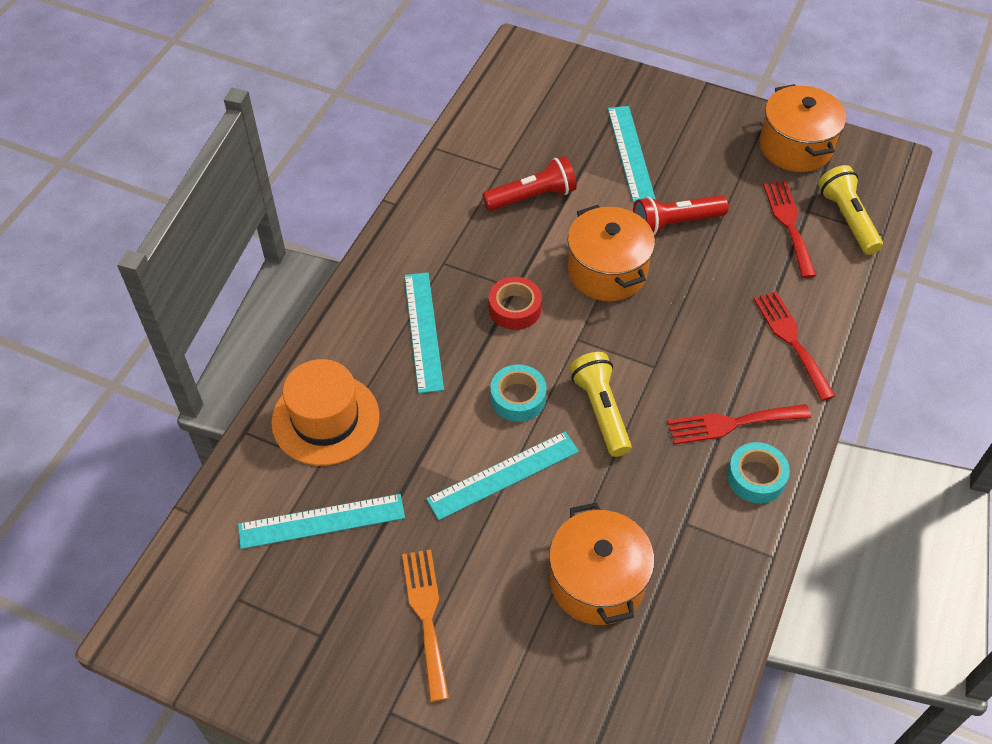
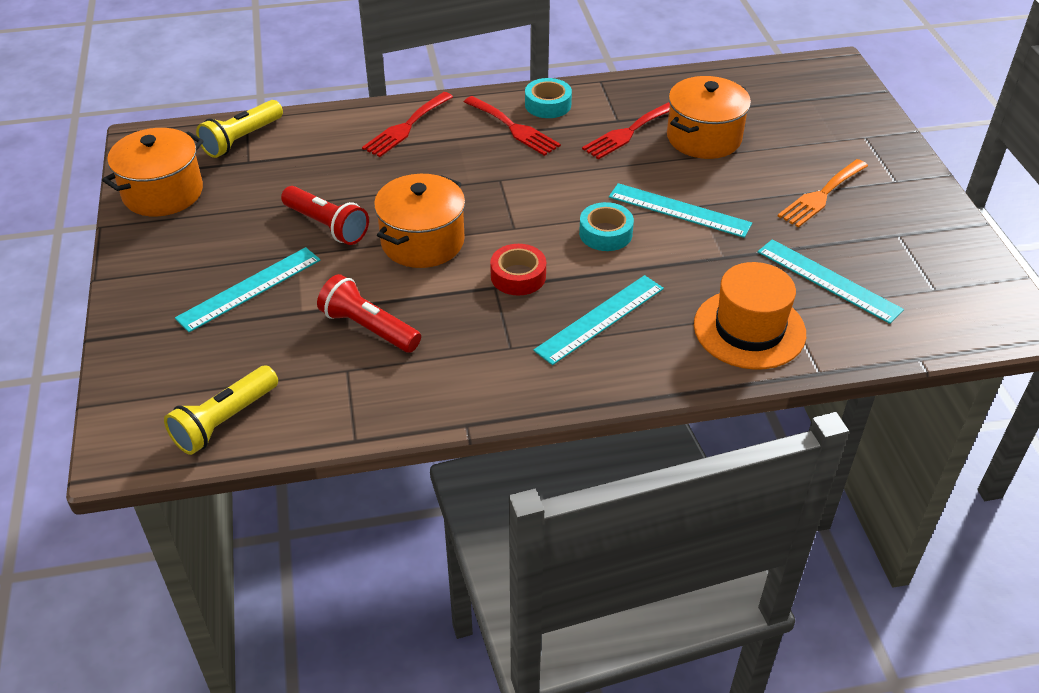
camera: 125 degrees left, 10 degrees down
(601, 410) = (569, 188): yellow flashlight -> yellow flashlight (224, 421)
(789, 224) = (274, 166): red fork -> red fork (628, 132)

